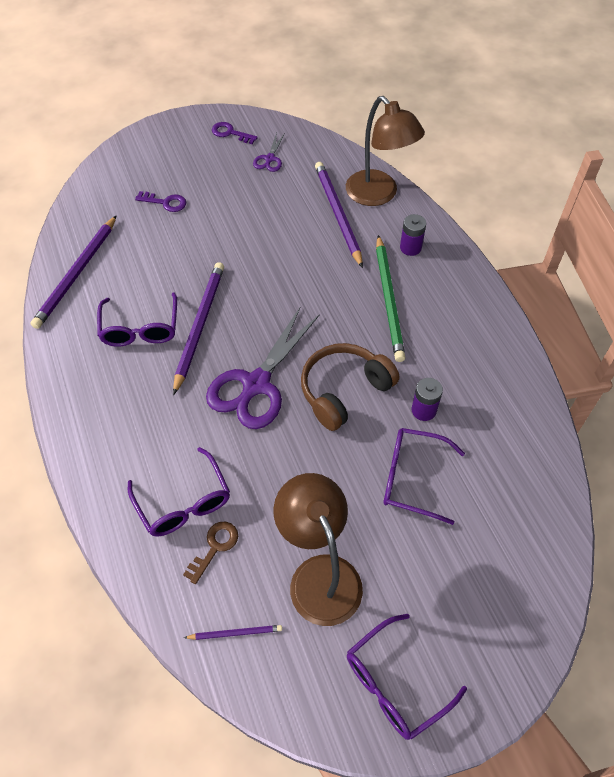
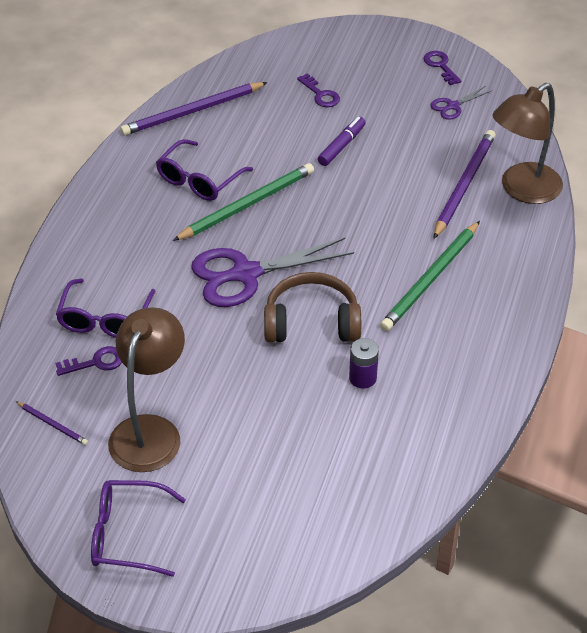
camera: 40 degrees right, 10 degrees down
(199, 326) = (247, 205): purple pencil -> green pencil
(215, 547) = (96, 362): brown key -> purple key
(222, 234) = (342, 146): none -> purple marker
(378, 195) = (522, 190): brown lamp -> brown lamp turned 45 degrees clockwise
(410, 248) = (501, 249): purple battery -> none
(413, 478) = (296, 418): purple glasses -> none

